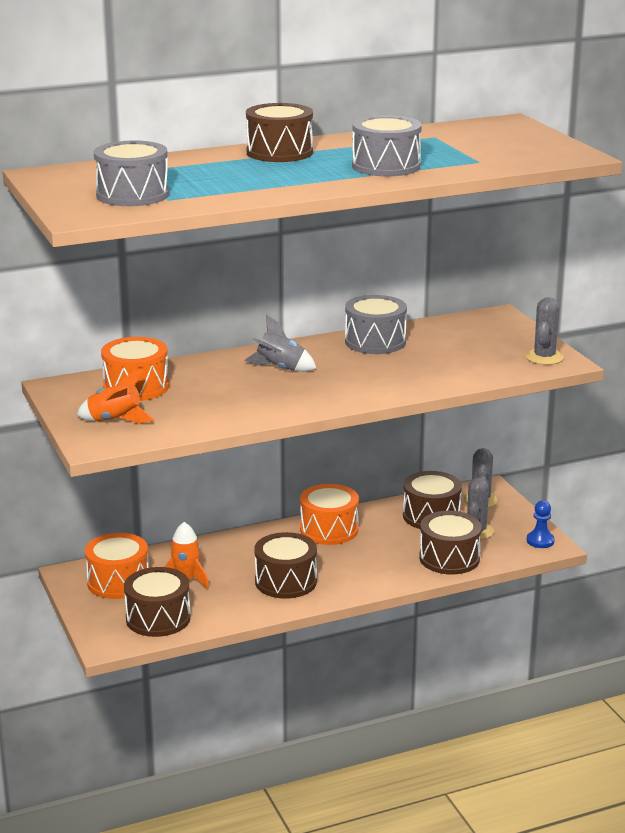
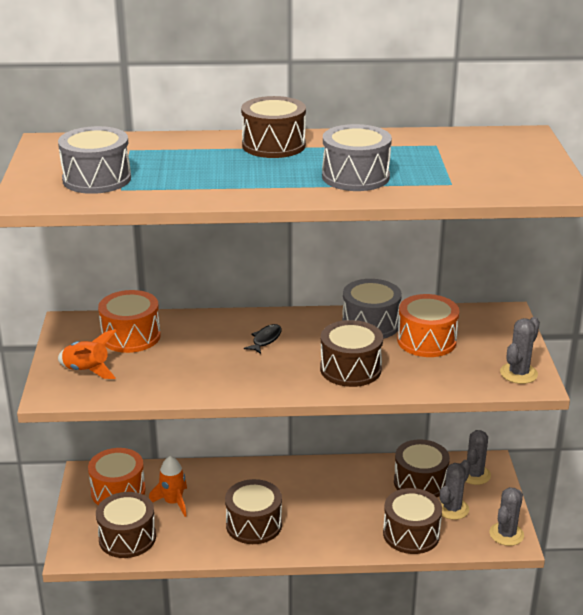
camera: 20 degrees right, 5 degrees up
(280, 369) = (265, 340): grey rocket -> black fish
(329, 530) = (322, 477): orange drum -> orange drum (426, 341)
(384, 378) = (350, 369): none -> brown drum
(540, 541) = (506, 534): blue pawn -> grey cactus

